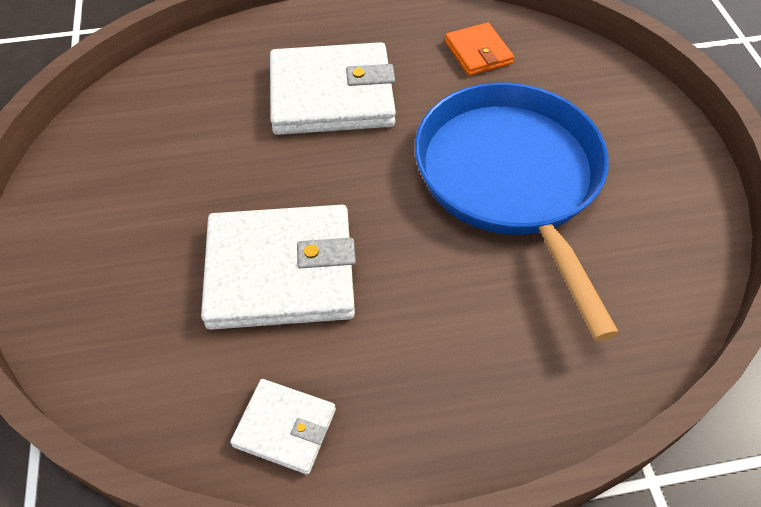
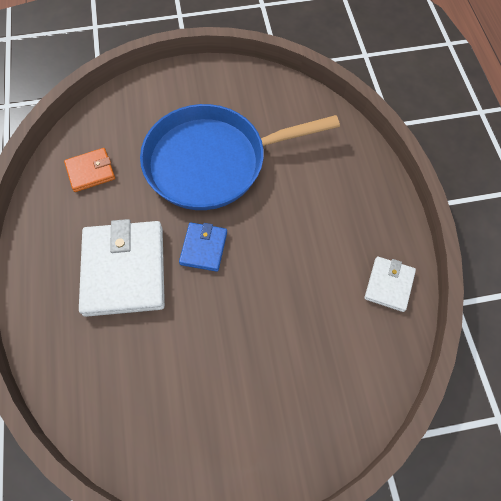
camera: 90 degrees left, 10 degrees up
(281, 271) = (285, 295): white wallet -> none
(362, 173) = (204, 248): none -> blue wallet

